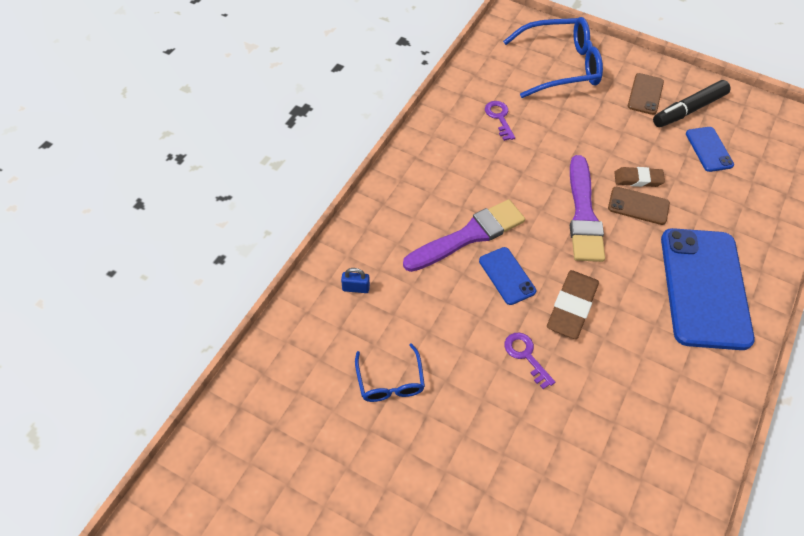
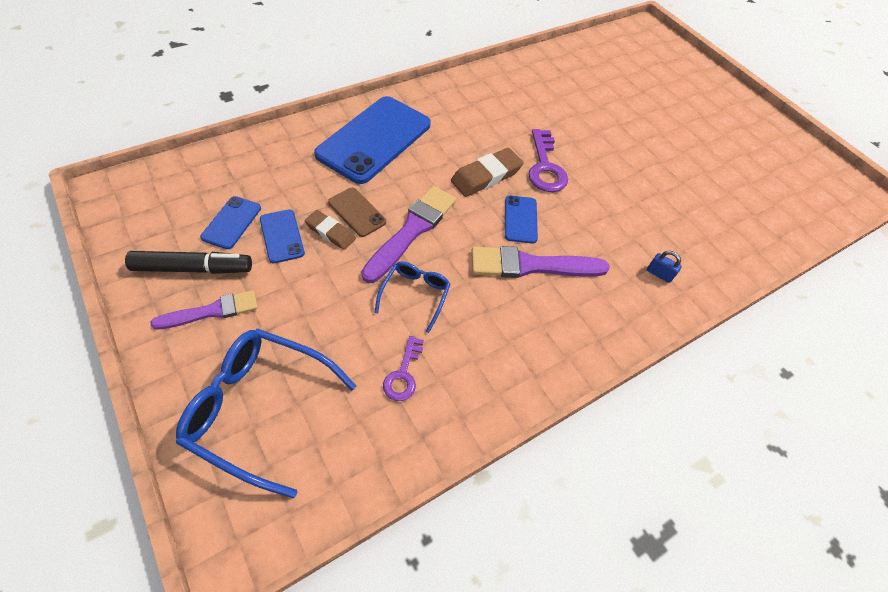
camera: 155 degrees left, 0 degrees up
(390, 381) = (656, 200): blue glasses -> blue glasses (415, 295)
(526, 356) = (545, 167): purple key -> purple key, size x1.63
(645, 94) = (212, 311): brown phone -> purple brush
(665, 158) = (282, 236): none -> blue phone

